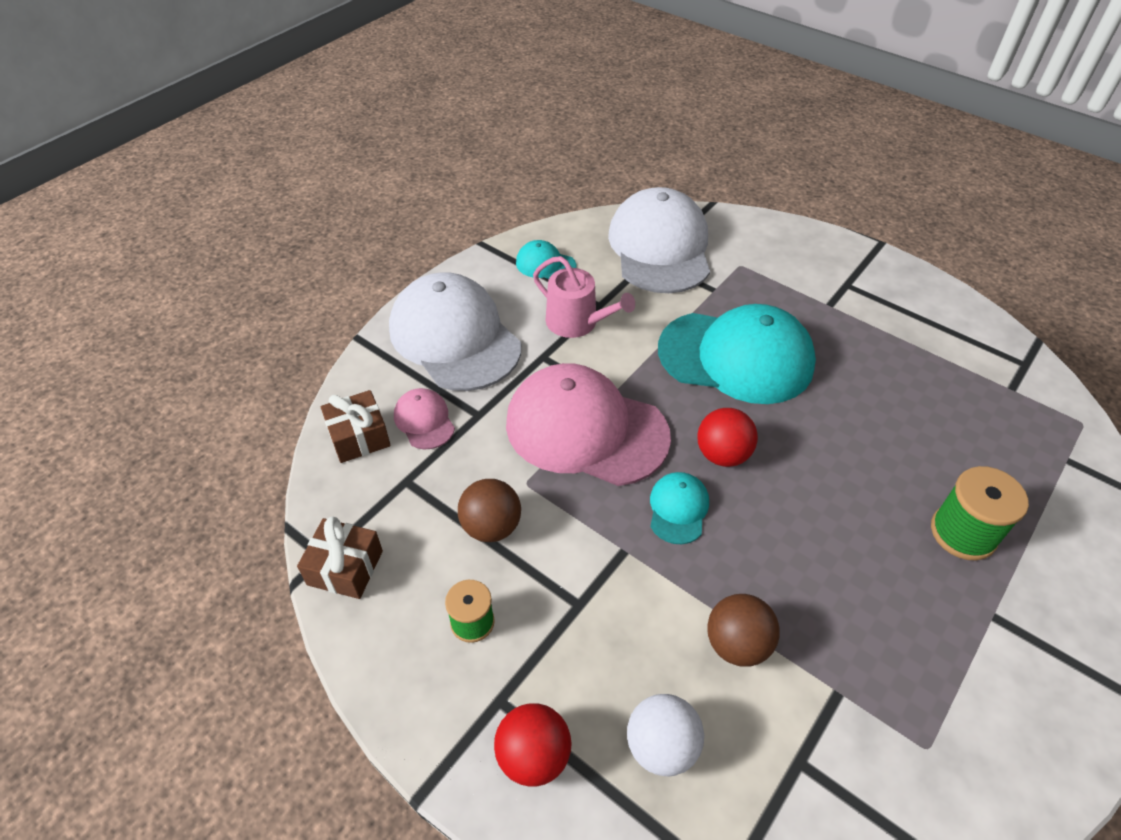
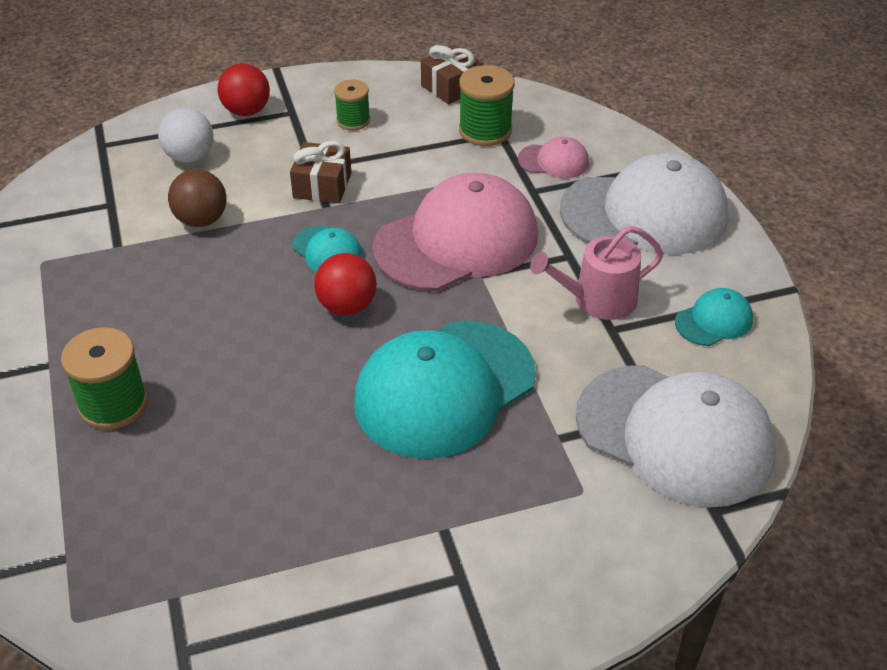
camera: 125 degrees right, 5 degrees down
(359, 437) = (567, 126): brown gift -> brown gift (322, 185)
(410, 494) = (485, 131): none -> green spool
(491, 527) = (416, 155): brown ball -> none

